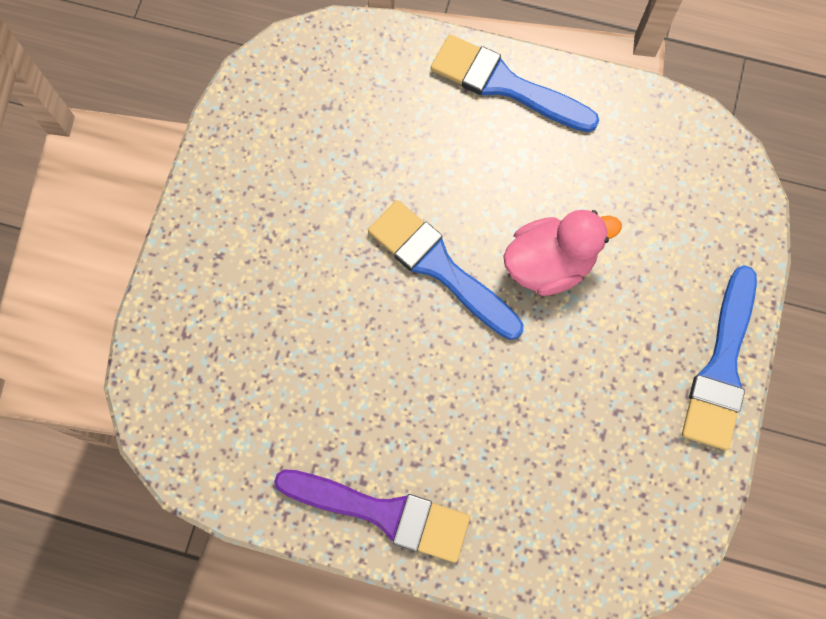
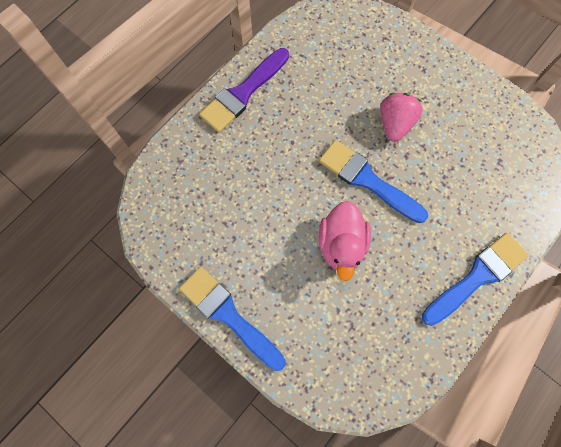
camera: 115 degrees right, 0 degrees up
(331, 263) = (395, 123): none -> pink strawberry
(439, 267) = (367, 180): blue brush -> blue brush turned 120 degrees counterclockwise

